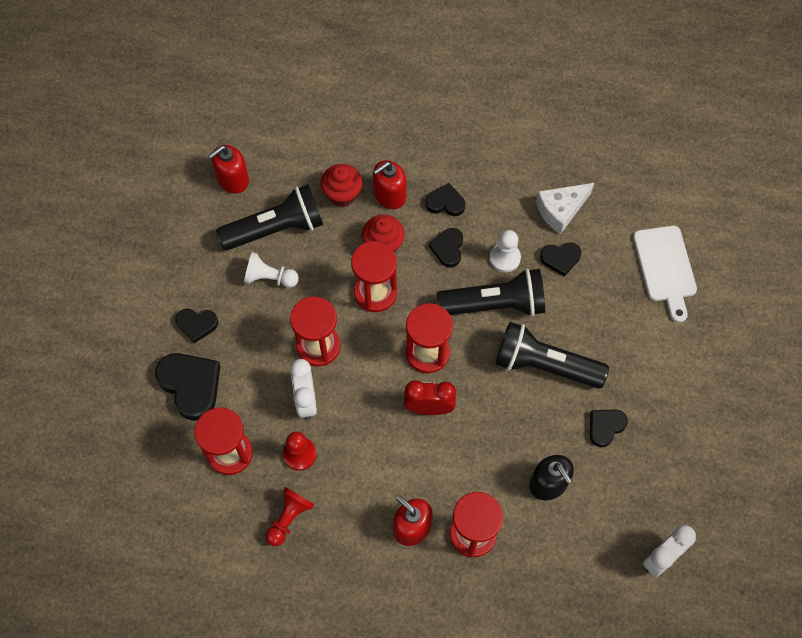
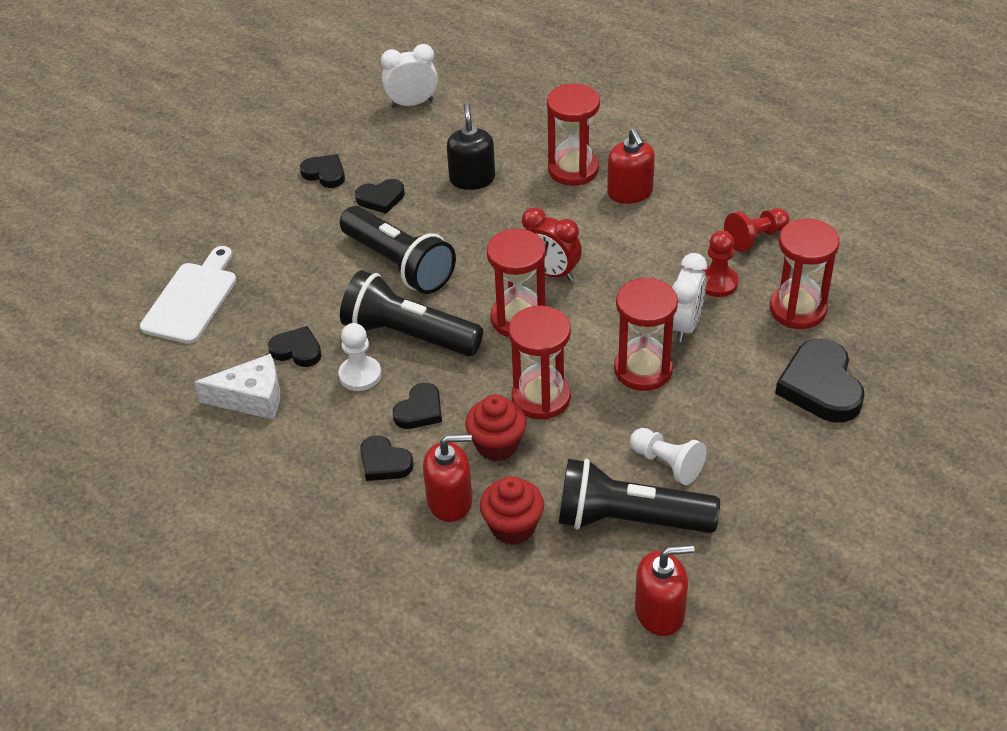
camera: 150 degrees left, 20 degrees down
(197, 325) = (788, 447): black heart -> black heart (325, 174)

